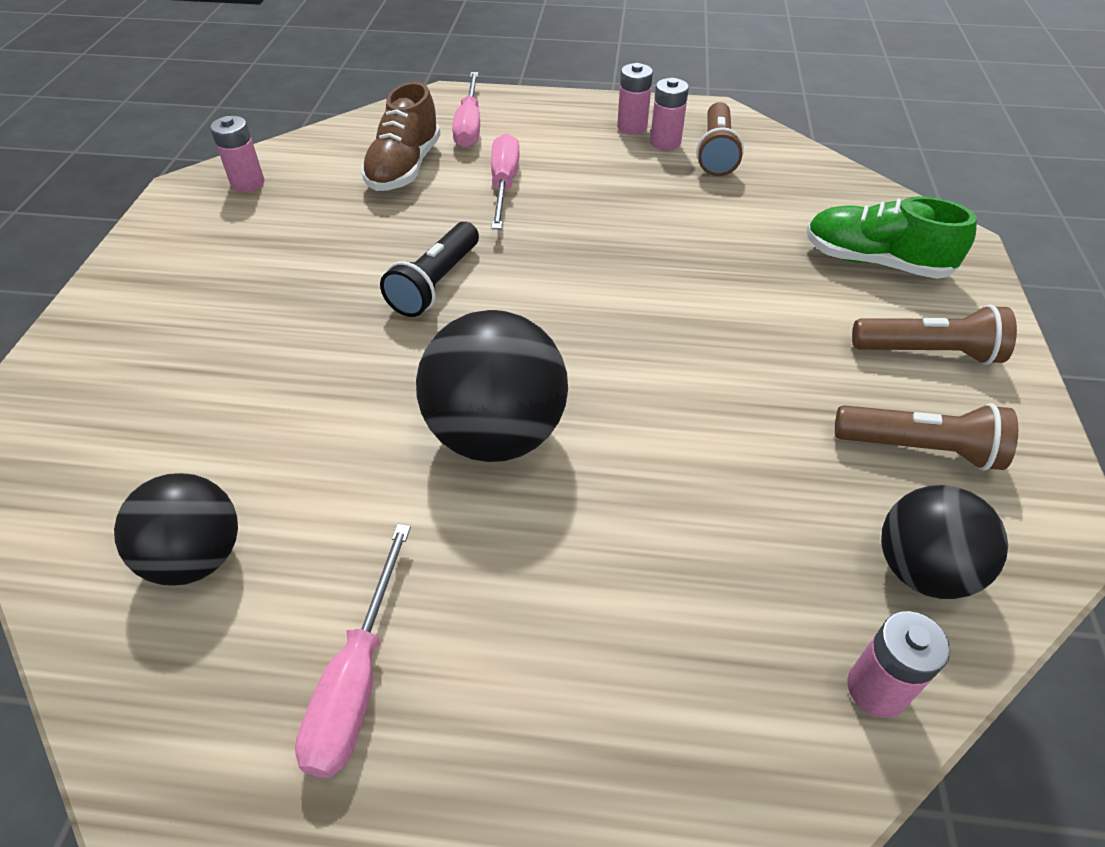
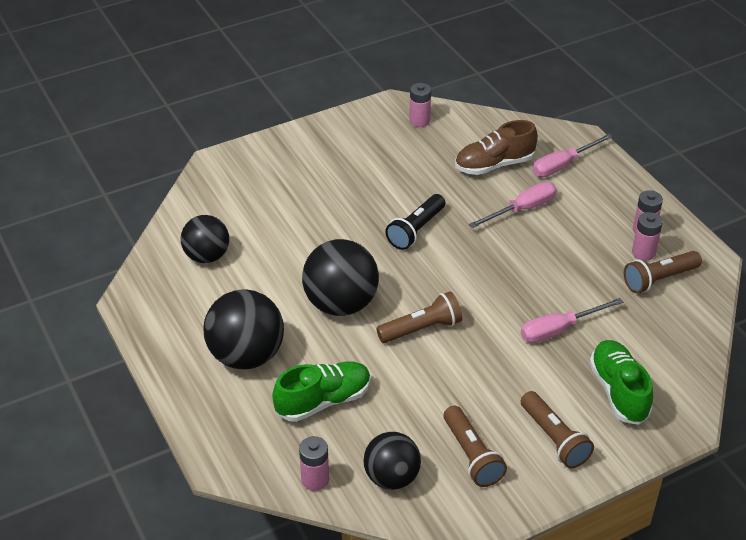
camera: 55 degrees right, 5 degrees down
(357, 678) = (198, 329): pink screwdriver -> pink screwdriver (559, 329)
(435, 283) = (416, 230): black flashlight -> black flashlight turned 45 degrees counterclockwise
(497, 632) = (246, 356): none -> black ball
(629, 373) = (421, 329): none -> brown flashlight
(692, 572) = (323, 401): none -> green shoe

